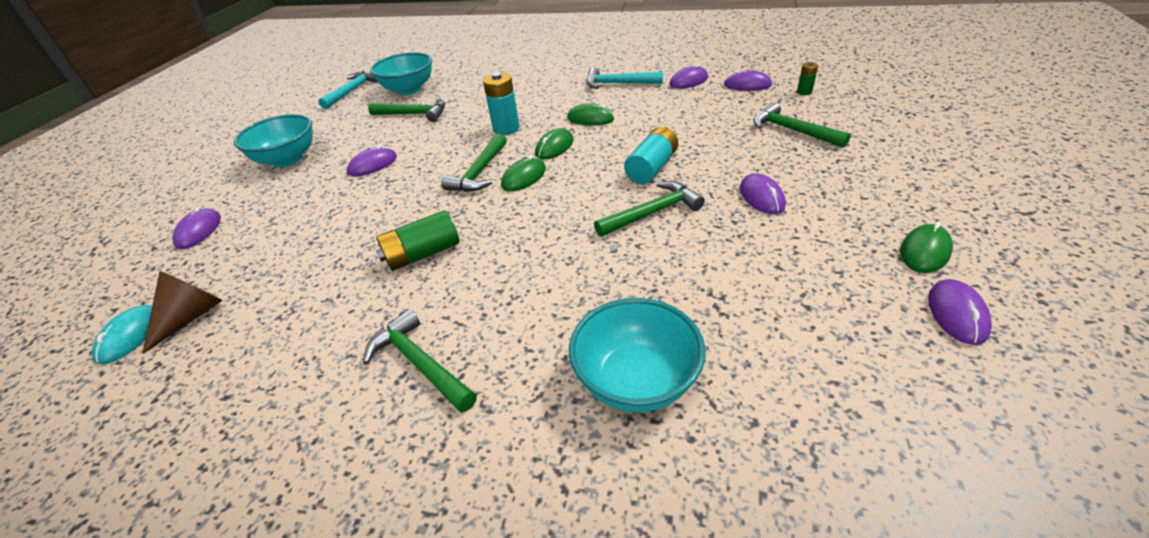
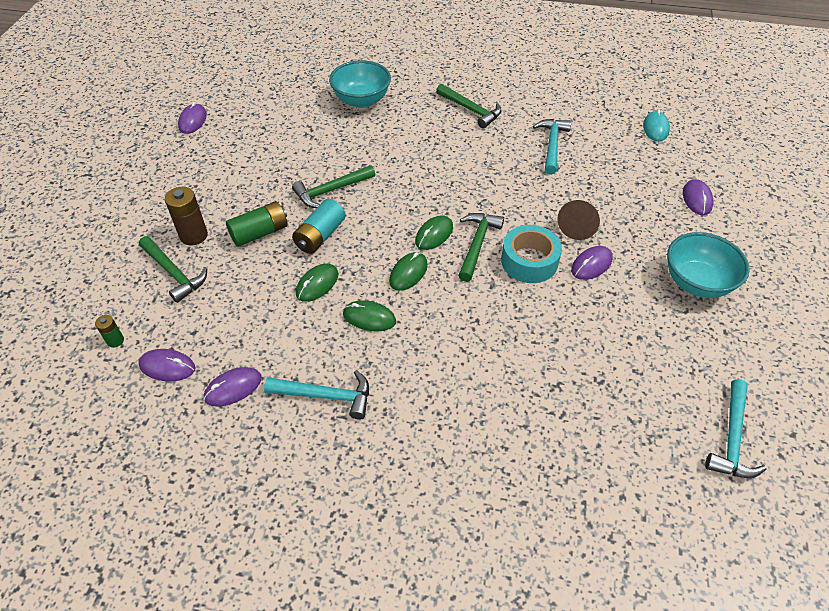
camera: 175 degrees right, 10 degrees up
(191, 317) = (628, 137): brown cone -> brown cone (578, 225)
(320, 295) = (552, 145): none -> turquoise hammer
(409, 89) = (636, 427): turquoise bowl -> none
(414, 114) = (594, 356): green hammer -> none
(422, 254) = (496, 169): green battery -> green battery (260, 233)
(432, 163) = (529, 261): none -> turquoise tape
(506, 129) = (465, 310): turquoise battery -> none
(761, 197) = (246, 199): purple mouse -> none
(798, 158) = (193, 235): none -> brown battery
(925, 251) = (175, 152): green mouse -> green mouse (317, 284)

